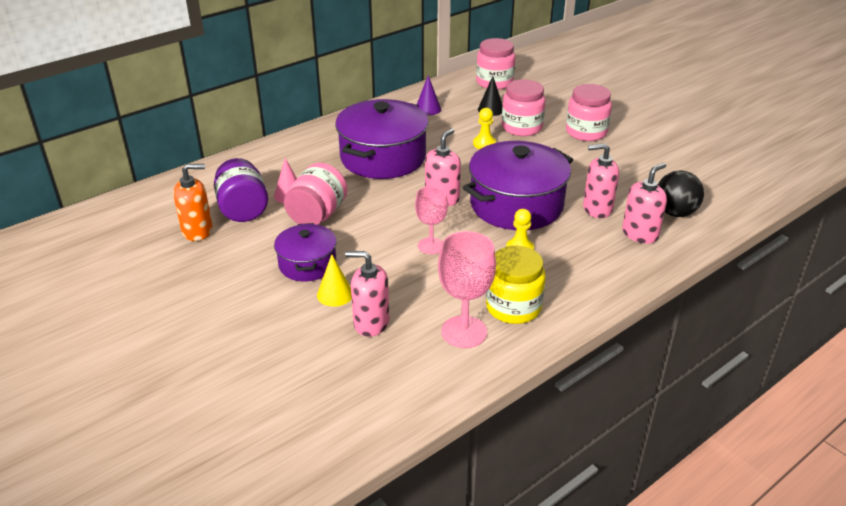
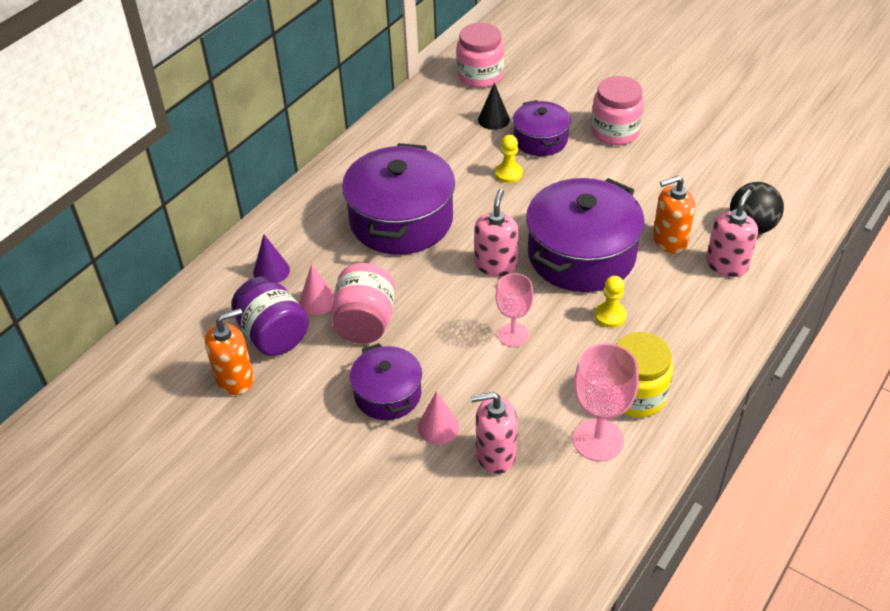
camera: 15 degrees left, 10 degrees up
(335, 294) = (438, 427): yellow cone -> pink cone
(428, 109) = (420, 134): purple cone -> purple cone (271, 271)
(521, 127) = (540, 140): pink jar -> purple pot
(597, 209) = (669, 240): pink soap dispenser -> orange soap dispenser

